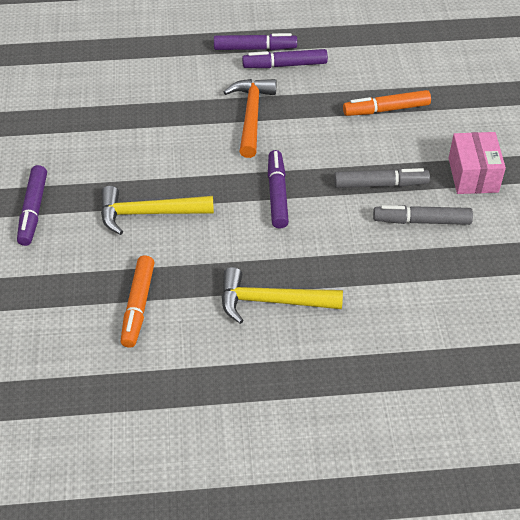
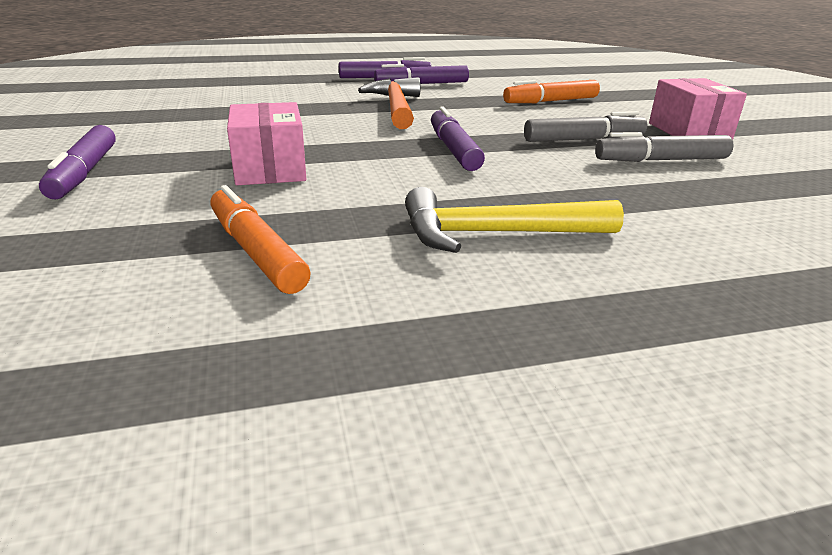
camera: 10 degrees left, 20 degrees down
(138, 306) = (256, 251): orange marker -> orange marker turned 150 degrees clockwise
(148, 213) = (270, 169): yellow hammer -> pink box

